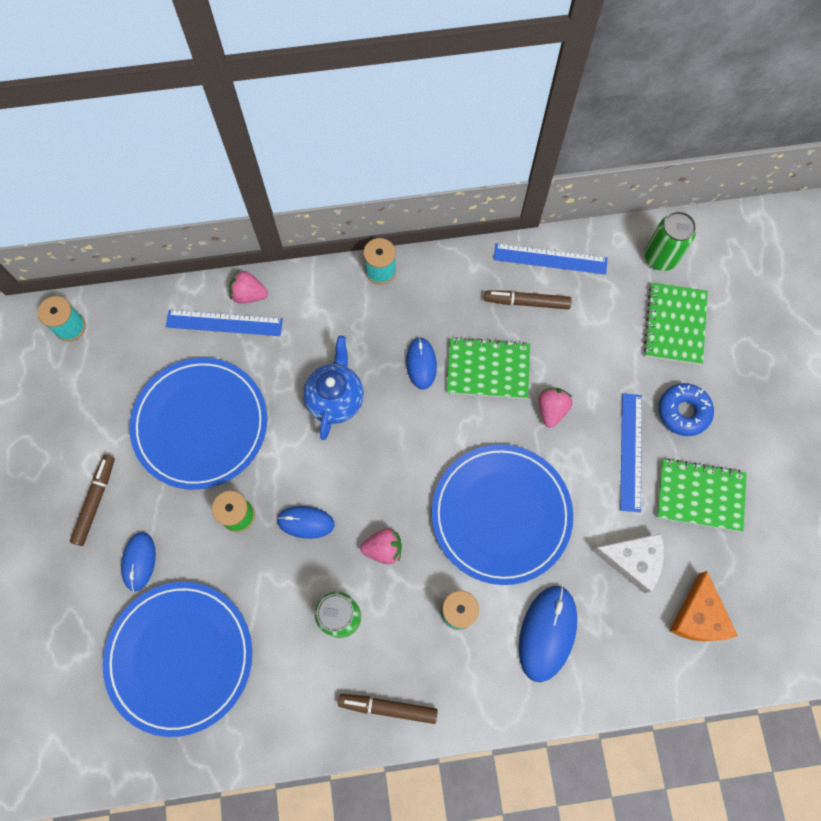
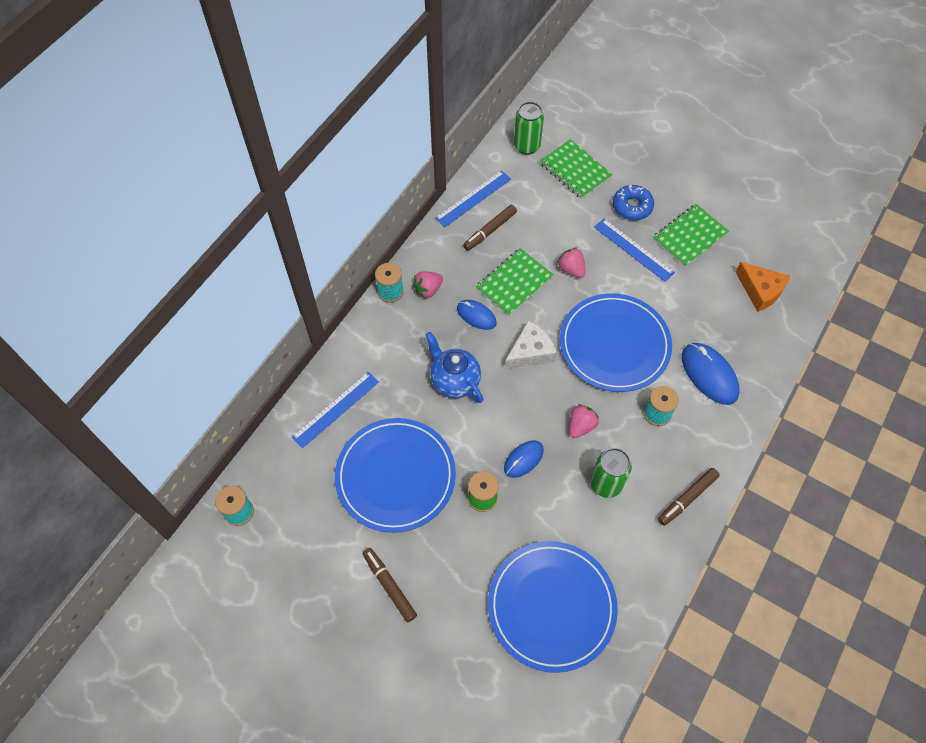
camera: 50 degrees left, 10 degrees down
(139, 561) = (460, 586): blue mouse -> none
(249, 294) = (330, 379): pink strawberry -> pink strawberry (428, 290)
(633, 561) = (701, 298): white cheese -> white cheese (530, 352)

